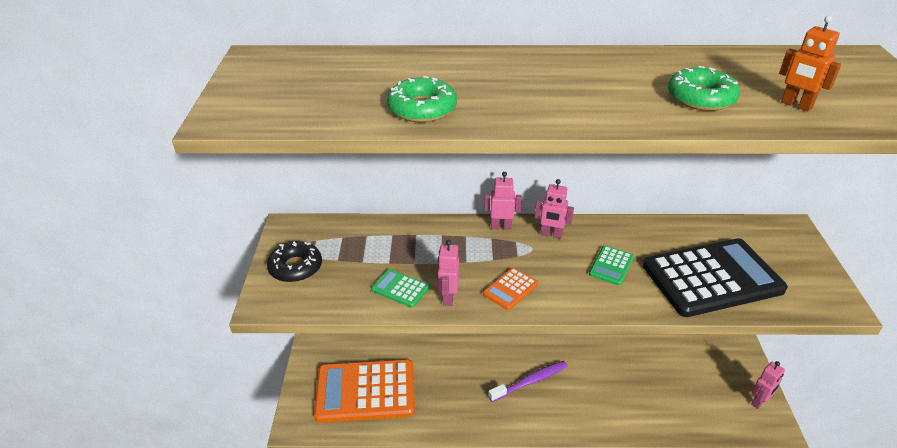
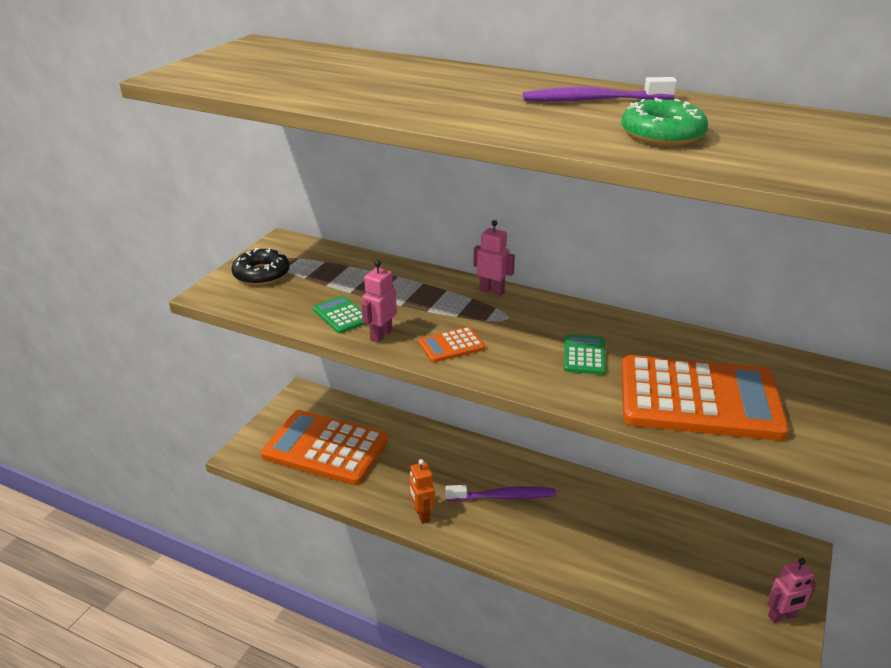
camera: 25 degrees right, 5 degrees down
(422, 109) = (352, 96): green donut -> none
(551, 235) = (540, 311): pink robot -> none
(611, 266) = (584, 355): green calculator -> green calculator turned 135 degrees clockwise
(613, 70) = (593, 100): none -> purple toothbrush
(712, 278) = (699, 399): black calculator -> orange calculator
(796, 105) = (775, 159): orange robot -> orange robot (421, 515)

